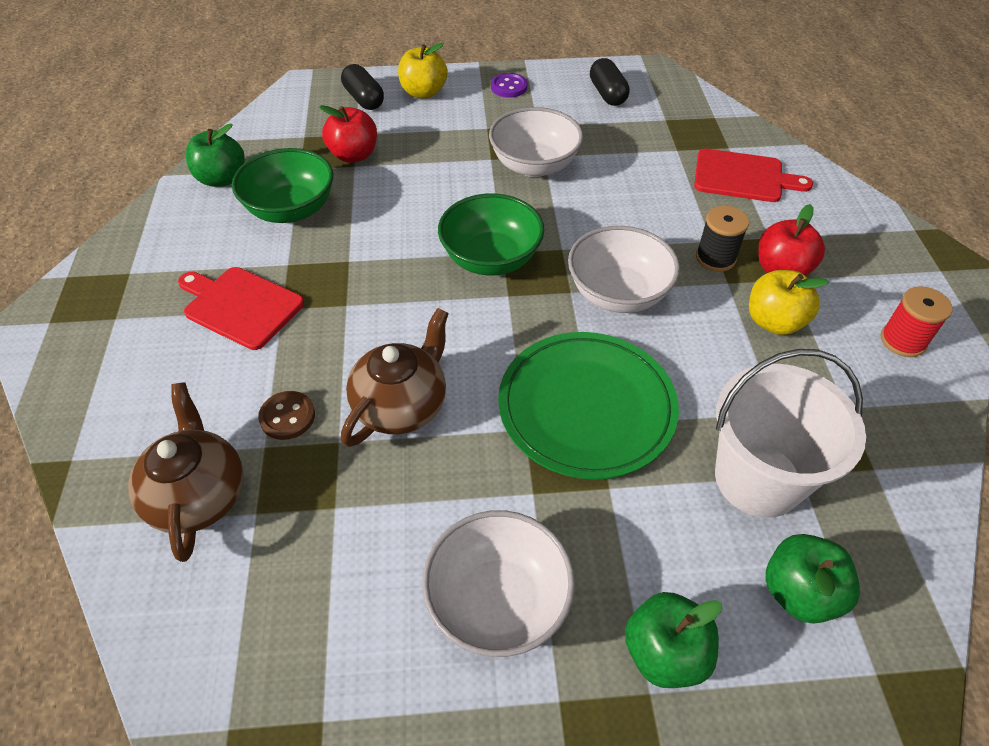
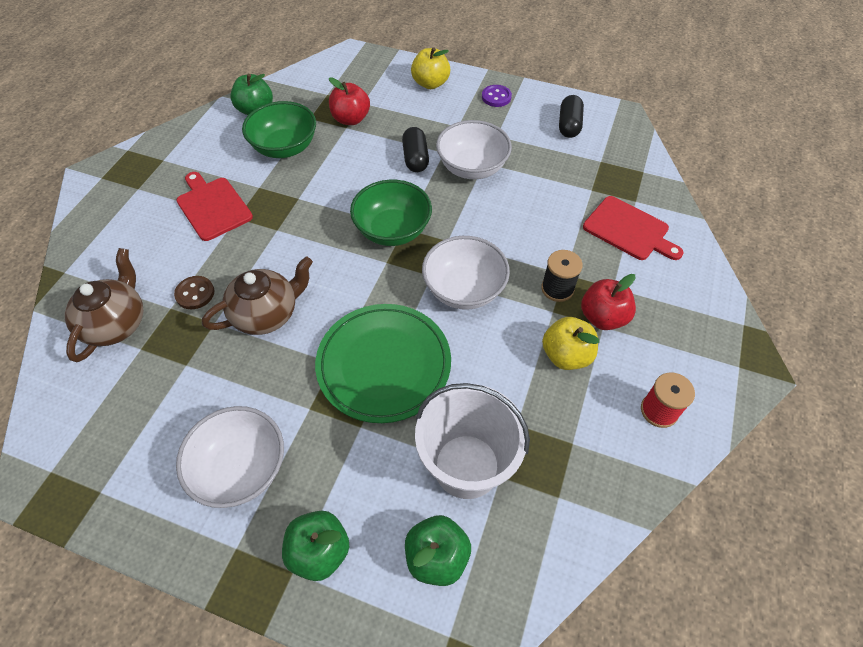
camera: 25 degrees right, 5 degrees up
(364, 99) = (385, 76): black capsule -> black capsule (415, 158)

